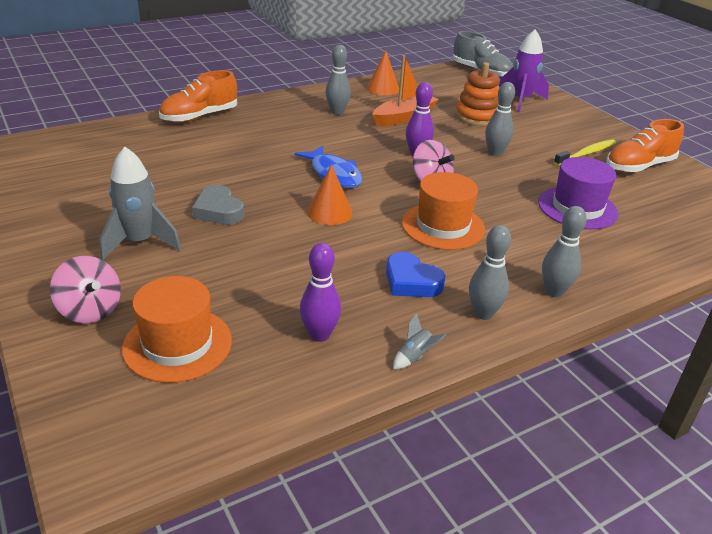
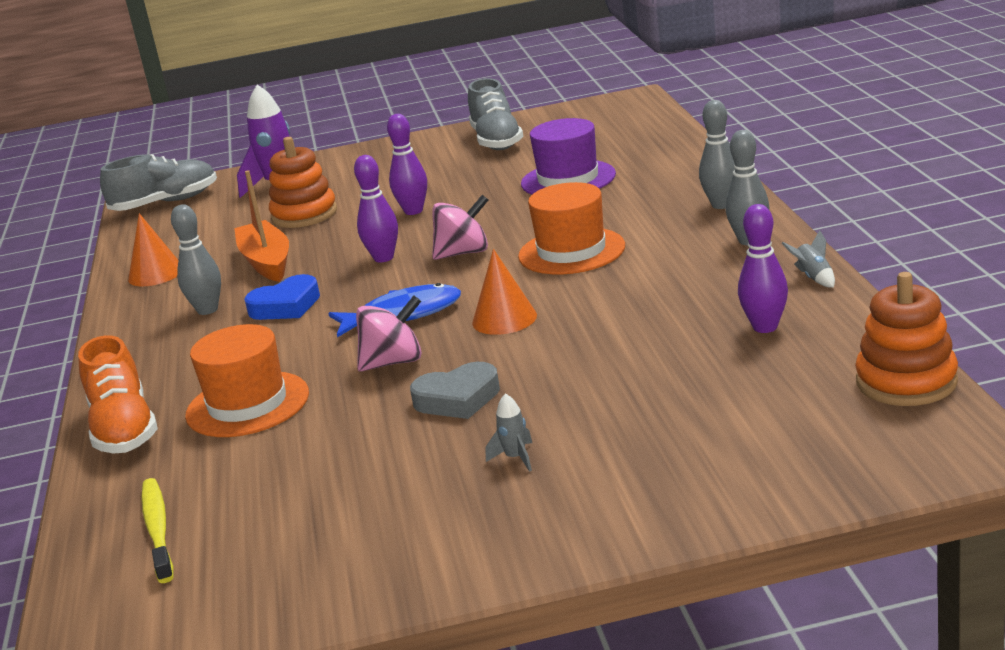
camera: 65 degrees left, 10 degrees down
(90, 310) = (674, 484): pink spinning top -> pink spinning top (393, 362)
(140, 242) = (515, 458): grey rocket -> grey rocket, size x0.45
(177, 344) = (763, 414): orange hat -> orange hat (247, 404)
(219, 424) = (906, 382): none -> orange stacking toy
(411, 281) = (679, 274): blue heart -> blue heart (286, 306)
(495, 153) = (413, 211): grey bowling pin -> purple bowling pin
(586, 153) = (450, 162): yellow toothbrush -> yellow toothbrush (158, 529)
(639, 166) = (496, 141): orange shoe -> grey shoe

